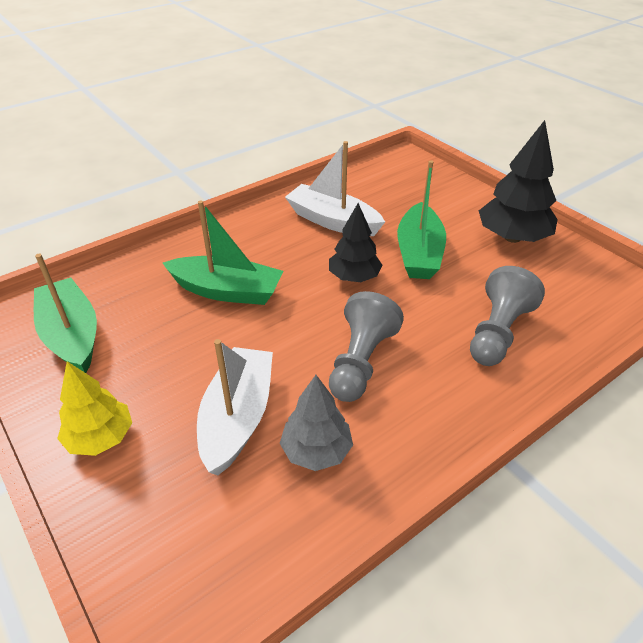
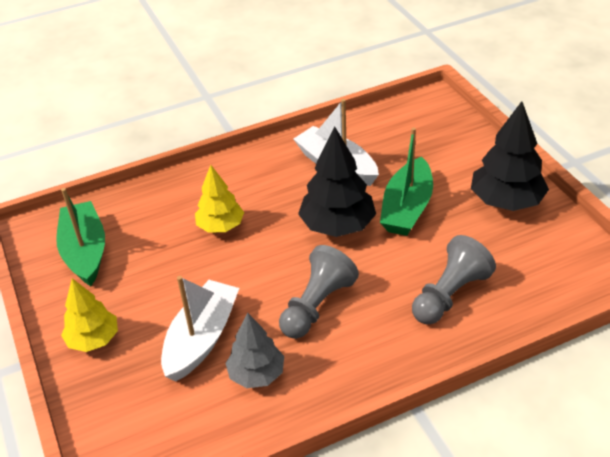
camera: 15 degrees right, 0 degrees up
(227, 291) = (221, 226): green boat -> yellow tree
(354, 277) = (337, 226): black tree -> black tree, size x1.53

